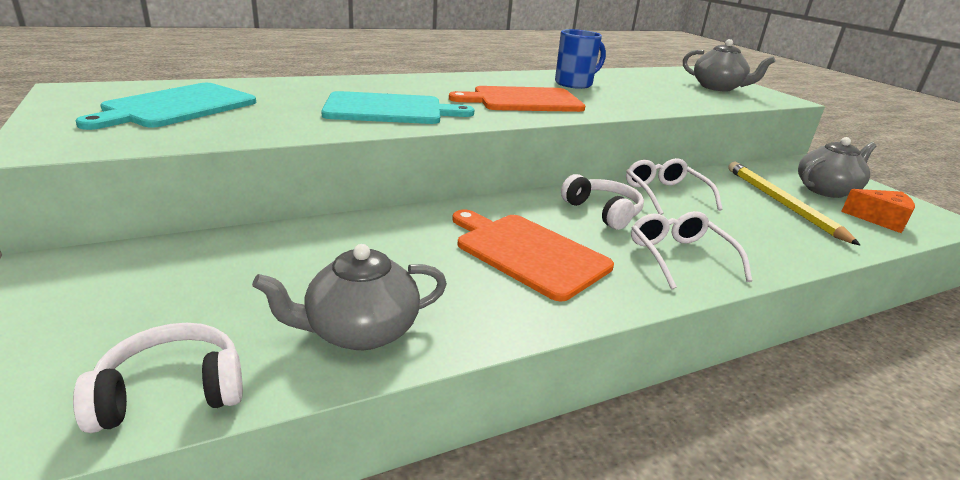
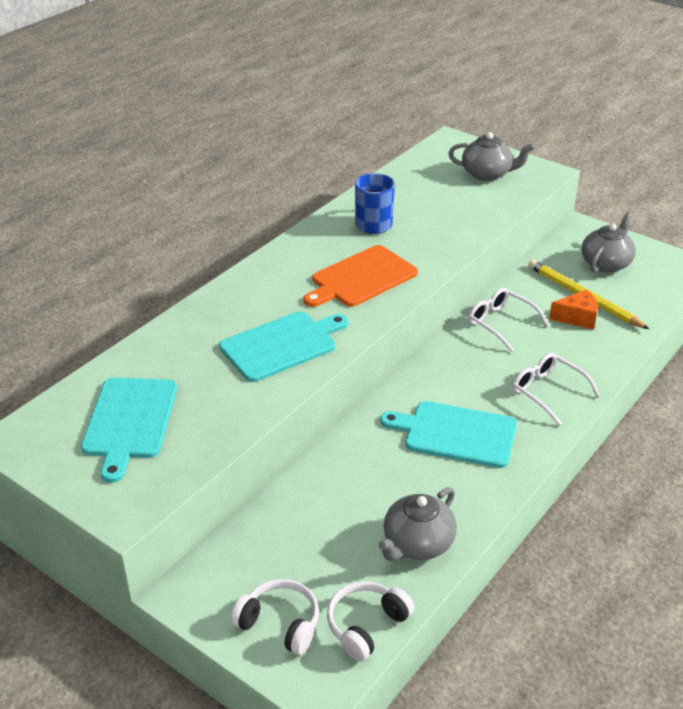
camera: 25 degrees left, 10 degrees up
(528, 253) = (456, 434): orange cutting board -> turquoise cutting board
(603, 212) = (473, 366): white headphones -> white headphones (280, 623)
(880, 220) = (651, 287): orange cheese -> orange cheese (577, 318)

